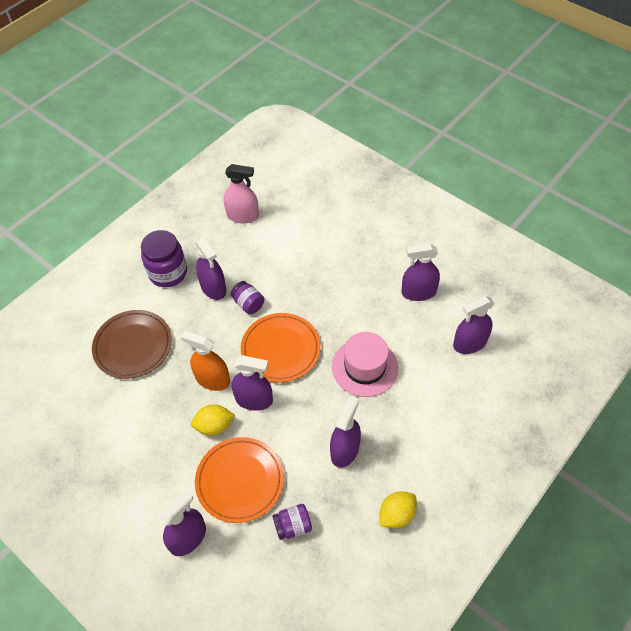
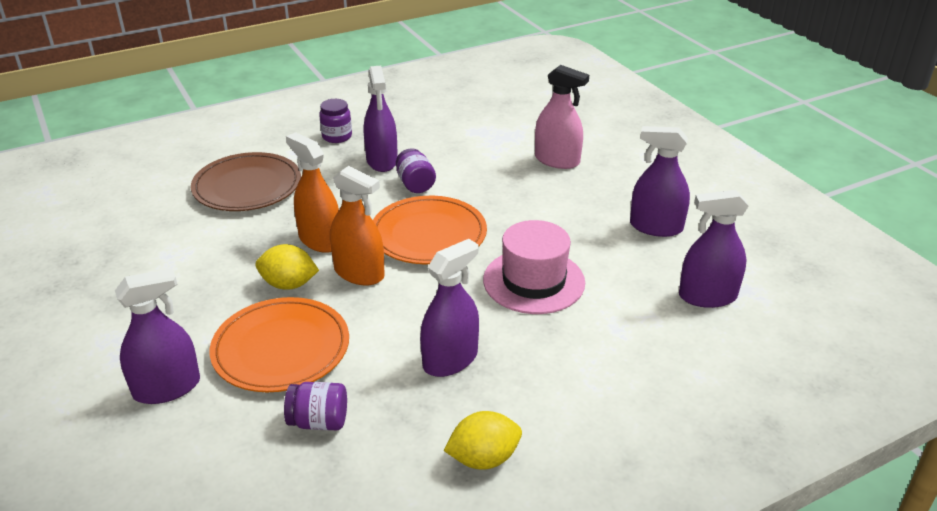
camera: 20 degrees right, 20 degrees down
(168, 273) = (337, 136): purple jar -> purple jar, size x0.58
(243, 216) = (461, 110): pink spray bottle -> pink spray bottle (557, 160)
(254, 399) = (359, 273): purple spray bottle -> orange spray bottle

